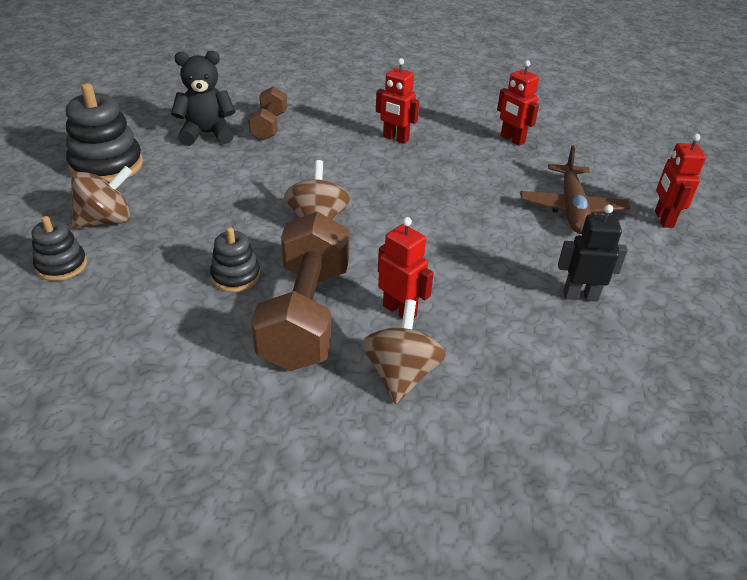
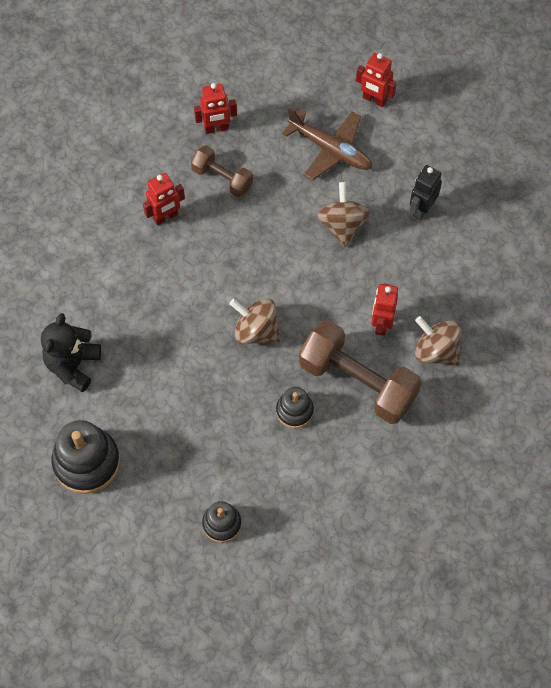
camera: 60 degrees left, 25 degrees up
(106, 221) = (176, 480): brown spinning top -> brown spinning top (342, 225)
(269, 126) = (87, 309): brown dumbbell -> brown dumbbell (222, 178)
(400, 310) = (381, 323): red robot -> red robot turned 60 degrees counterclockwise

